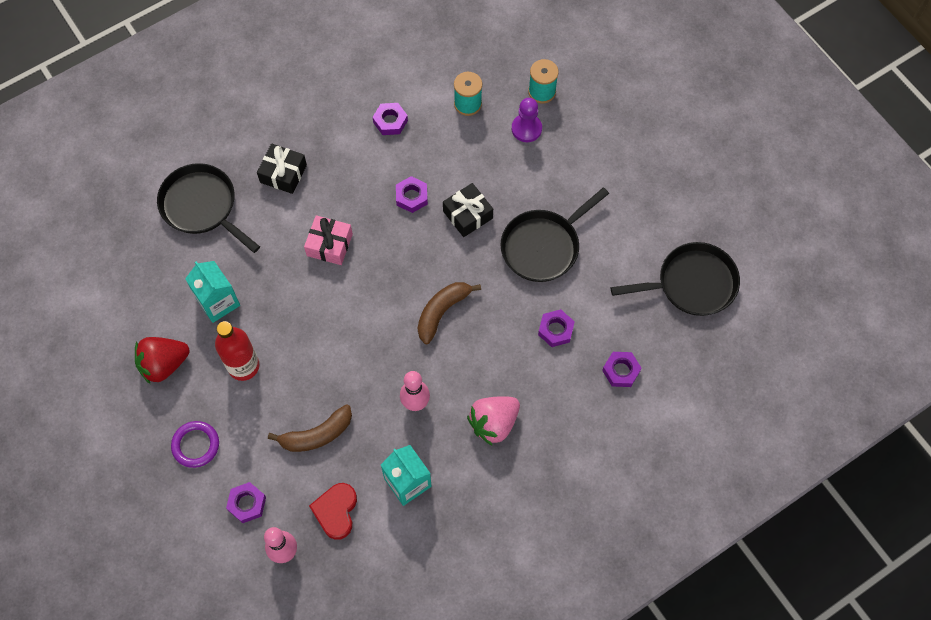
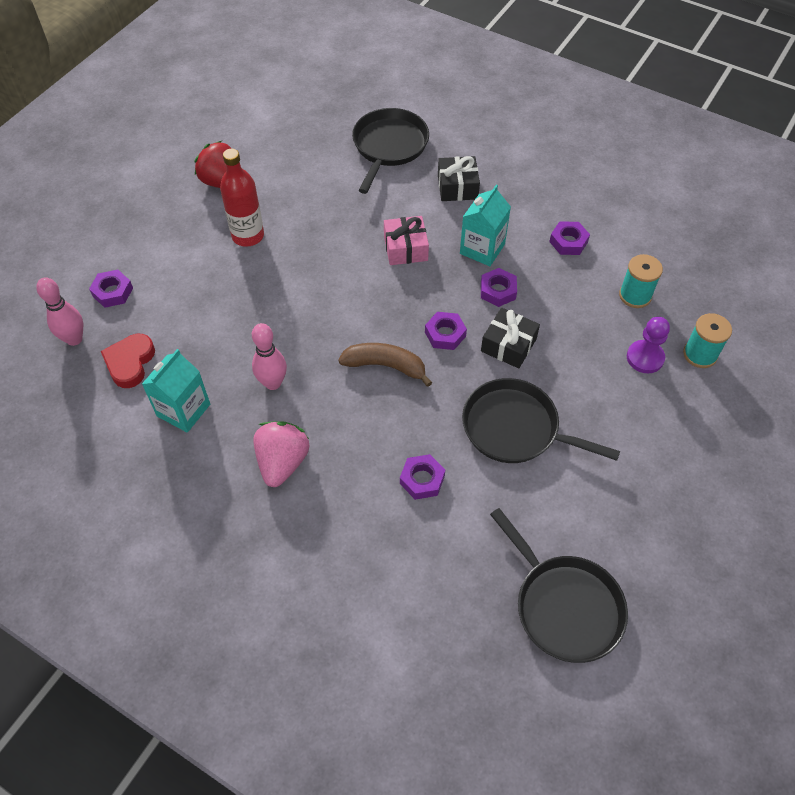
camera: 65 degrees right, 10 degrees down
(196, 445) = (155, 234): purple ring -> none
(218, 302) = (302, 194): turquoise carton -> turquoise carton (482, 249)
(317, 435) = (203, 316): brown banana -> none
(336, 511) = (130, 362): red heart -> red heart turned 60 degrees counterclockwise
(494, 423) = (282, 462): pink strawberry -> pink strawberry turned 75 degrees clockwise
(621, 371) = (407, 568): purple nut -> purple nut (445, 334)

